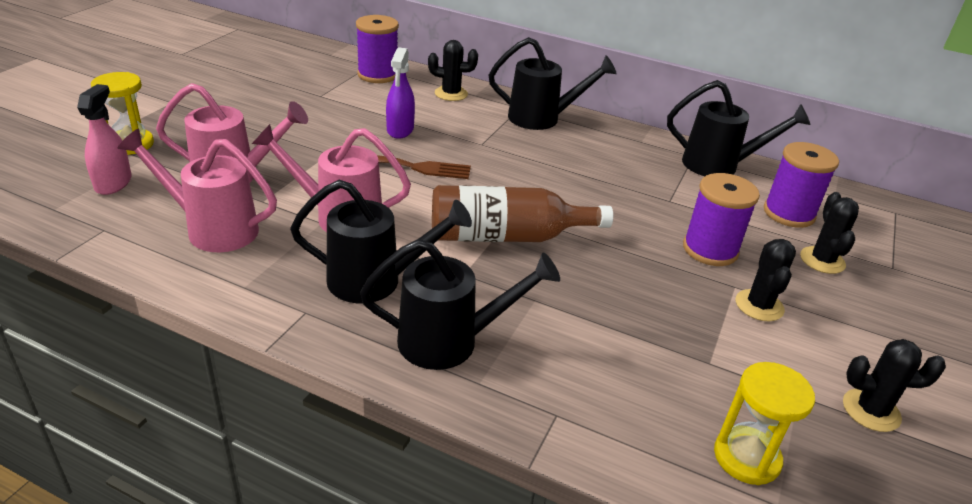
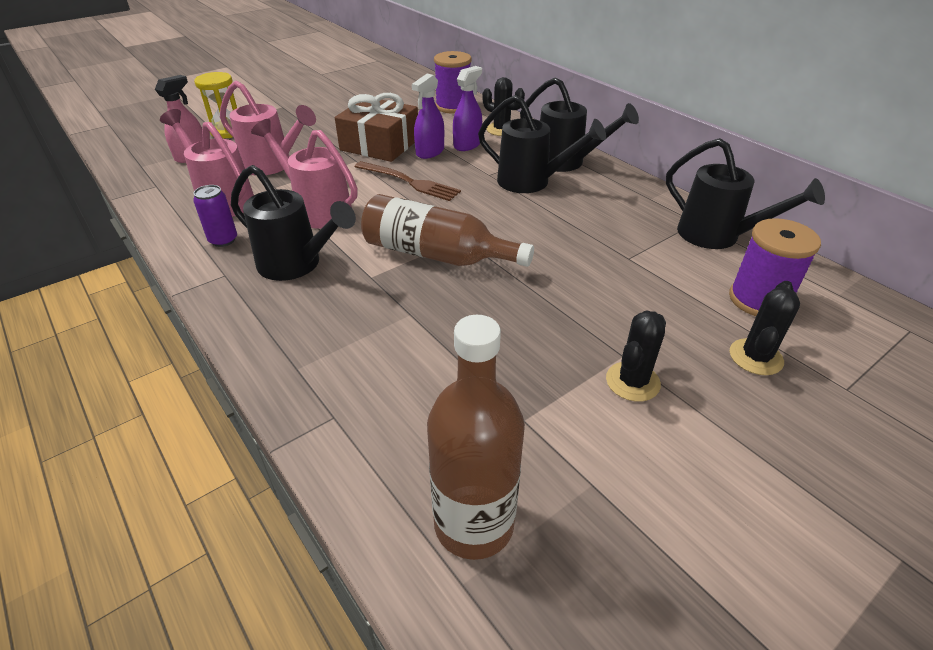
camera: 30 degrees right, 5 degrees up
(263, 274) = (223, 240): none -> purple can
(338, 130) = (380, 144): none -> brown gift
(431, 115) = (467, 144): none -> purple spray bottle
(450, 341) = (306, 328): black watering can -> black watering can (531, 182)
(710, 250) = (628, 313): purple spool -> none
(746, 457) = (474, 524): yellow hourglass -> brown bottle
(871, 410) = (666, 532): black cactus -> none

